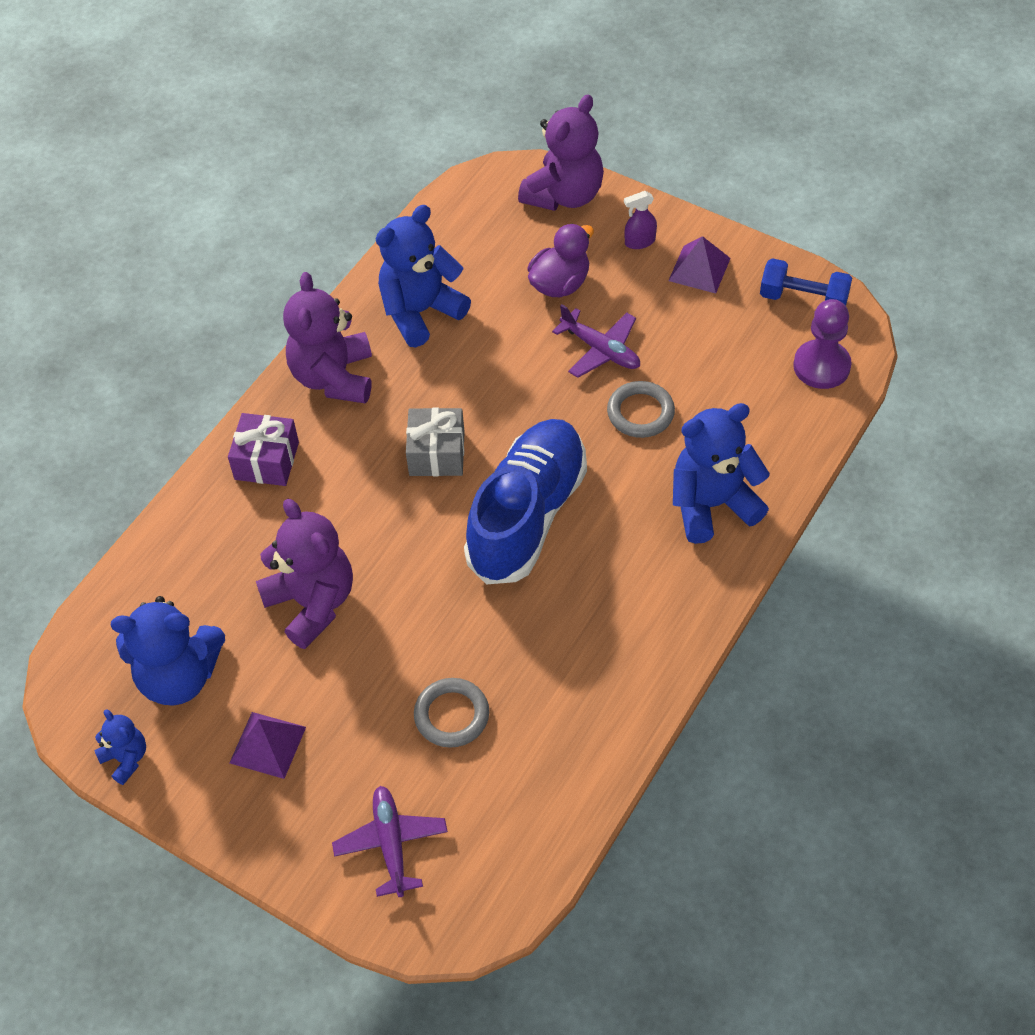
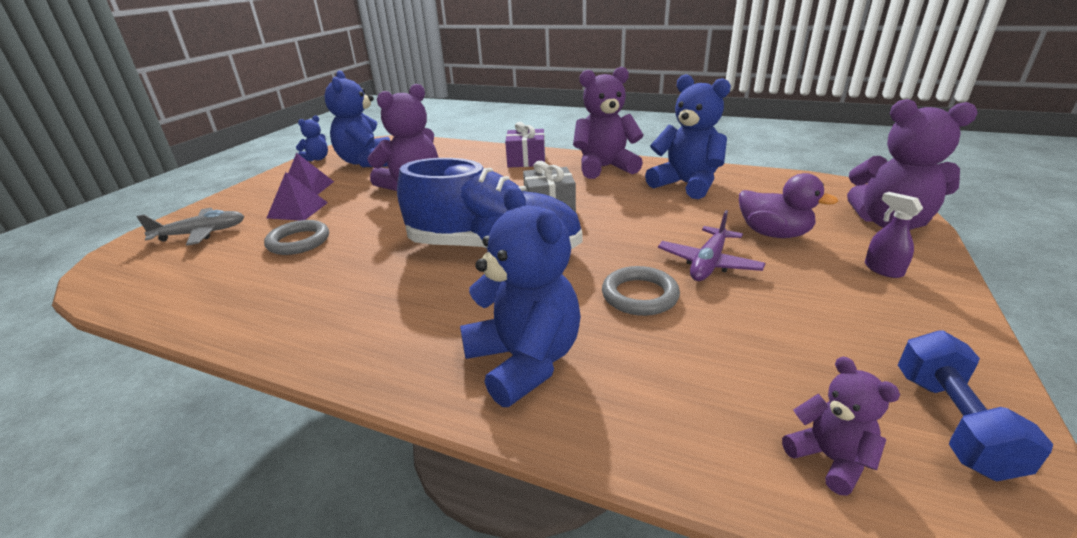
camera: 80 degrees right, 25 degrees down
(391, 843) = (201, 233): purple plane -> grey plane
(699, 269) = (891, 314): purple pyramid -> purple pyramid (297, 210)
(821, 366) = (829, 459): purple pawn -> purple teddy bear

